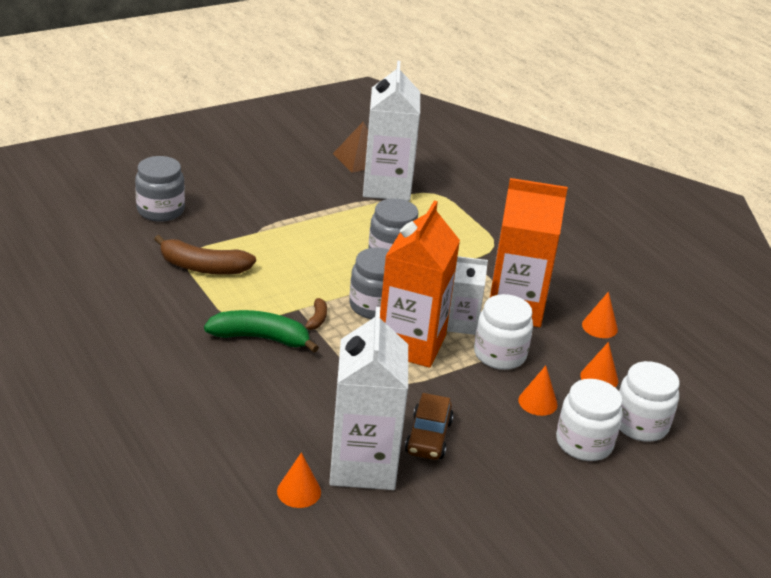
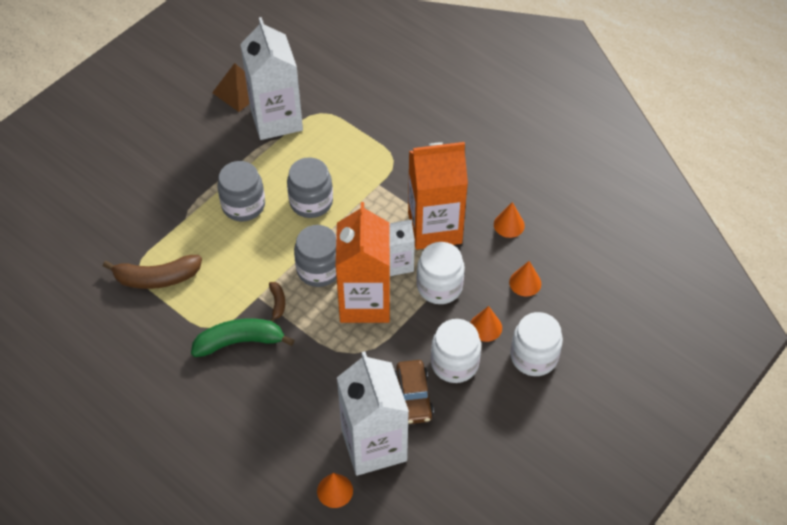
camera: 15 degrees left, 20 degrees up
(160, 210) = (89, 222): grey jar -> grey jar (243, 205)
(640, 424) = (570, 320): white jar -> white jar (454, 363)

